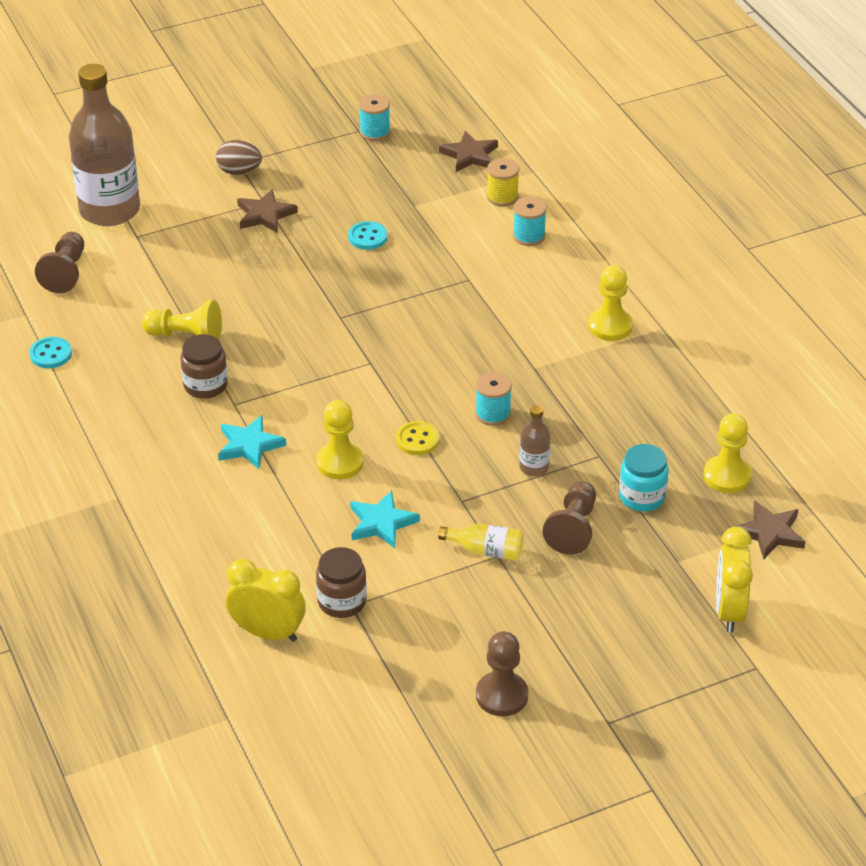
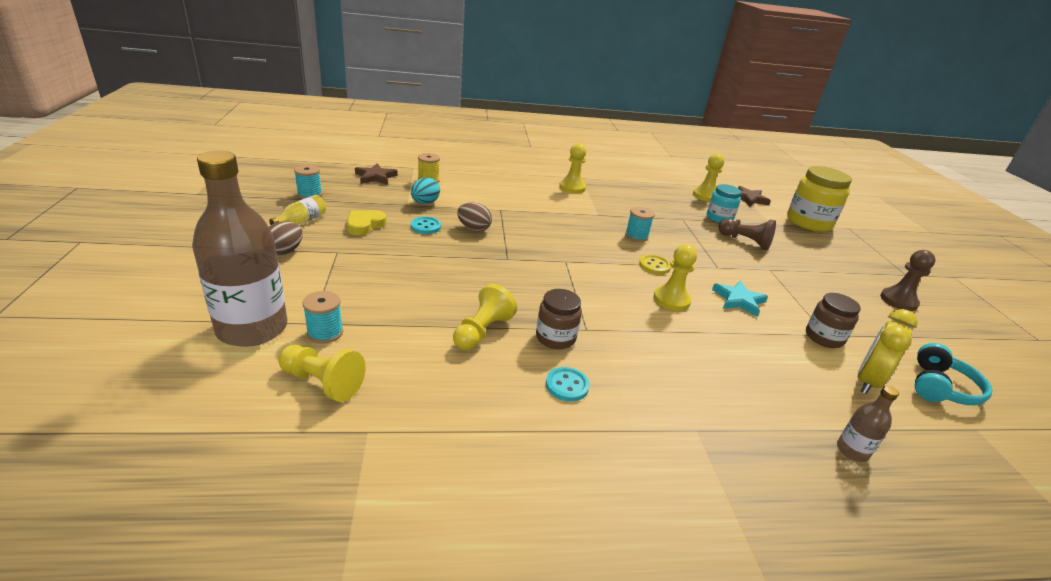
camera: 75 degrees left, 10 degrees down
(51, 354) = (452, 427): turquoise button -> turquoise button (567, 385)
(65, 273) = (322, 382): brown pawn -> yellow pawn
(249, 445) = (641, 334): turquoise star -> none
(265, 215) = (355, 255): brown star -> none
(294, 701) = (940, 387): none -> turquoise headphones
(334, 196) = (364, 225): none -> yellow heart
(393, 273) = (473, 229): none -> brown egg
(430, 216) = (425, 203): none -> turquoise egg
(486, 550) = (766, 271): yellow bottle -> yellow bottle (302, 221)
(529, 236) = (474, 184): turquoise spool -> turquoise spool (325, 333)
(534, 467) = (690, 238): brown bottle -> brown bottle (852, 451)
(729, 611) = (808, 222): yellow clock -> yellow jar

